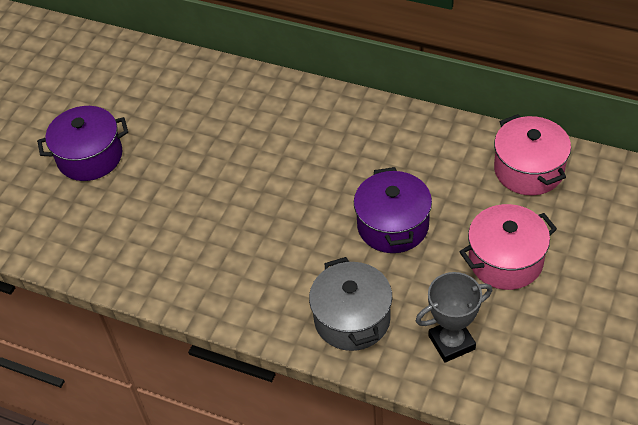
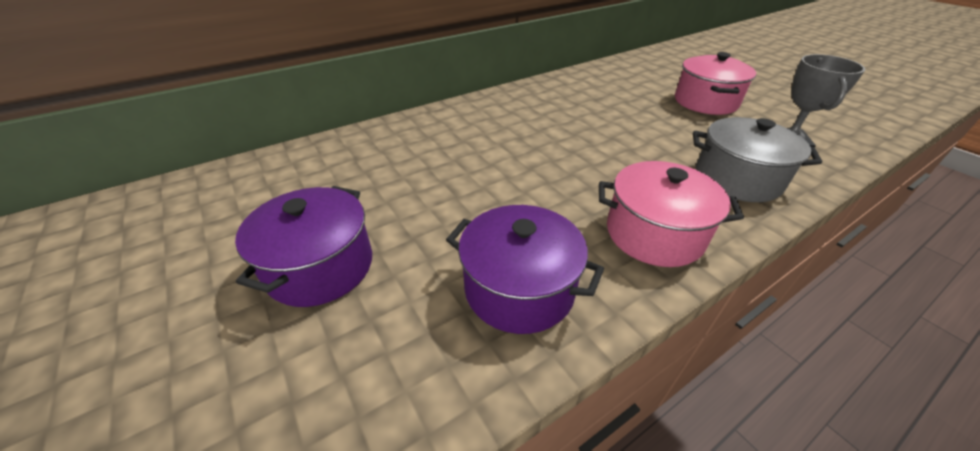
camera: 60 degrees left, 10 degrees down
(393, 225) = (635, 126): purple pot -> purple pot (519, 289)
(528, 170) = (624, 72): pink pot -> pink pot (654, 234)

